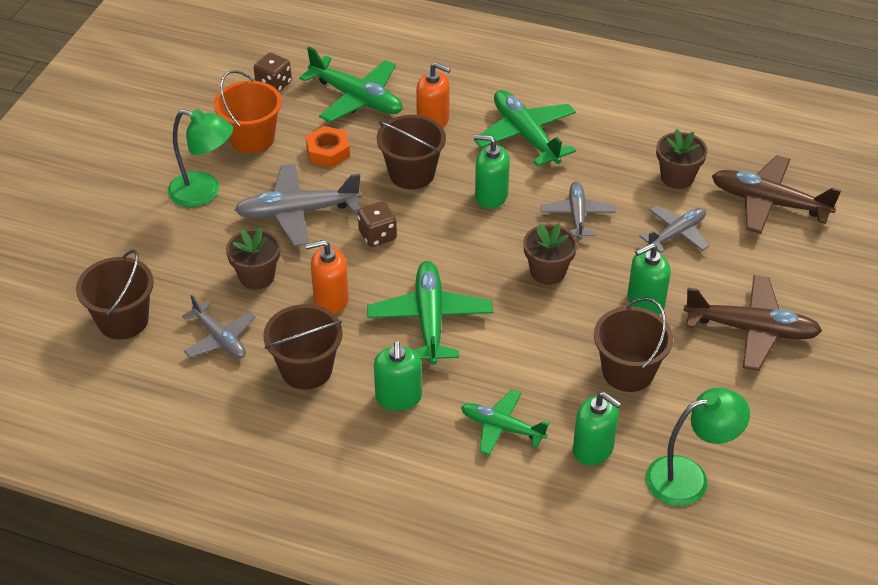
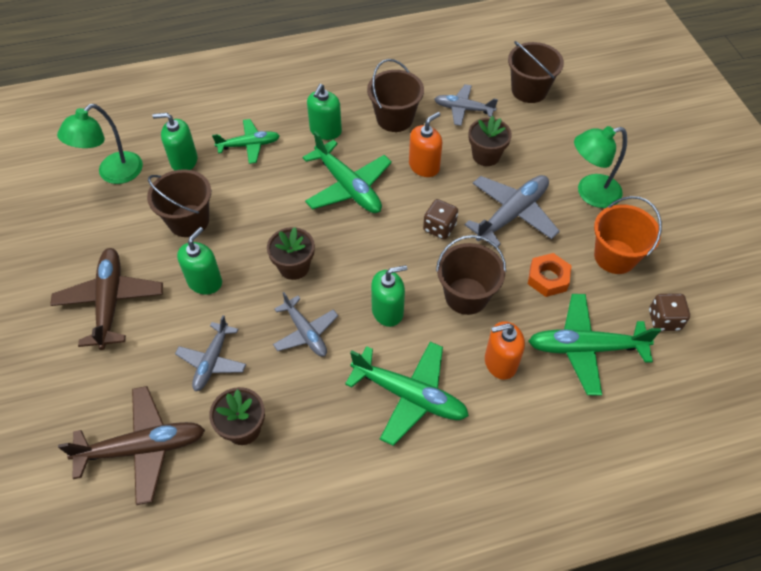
camera: 145 degrees right, 10 degrees up
(398, 397) = (325, 131): green soap dispenser -> green soap dispenser turned 120 degrees counterclockwise
(751, 330) = (110, 302): brown plane -> brown plane turned 105 degrees clockwise

